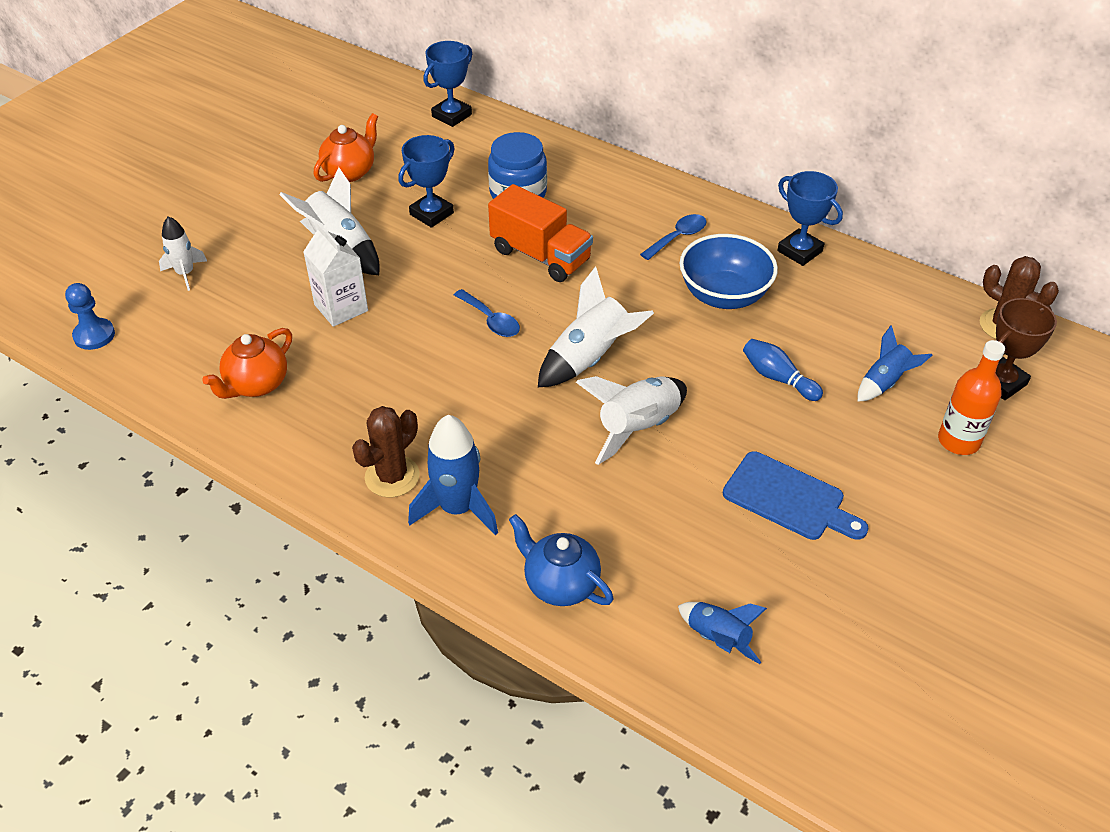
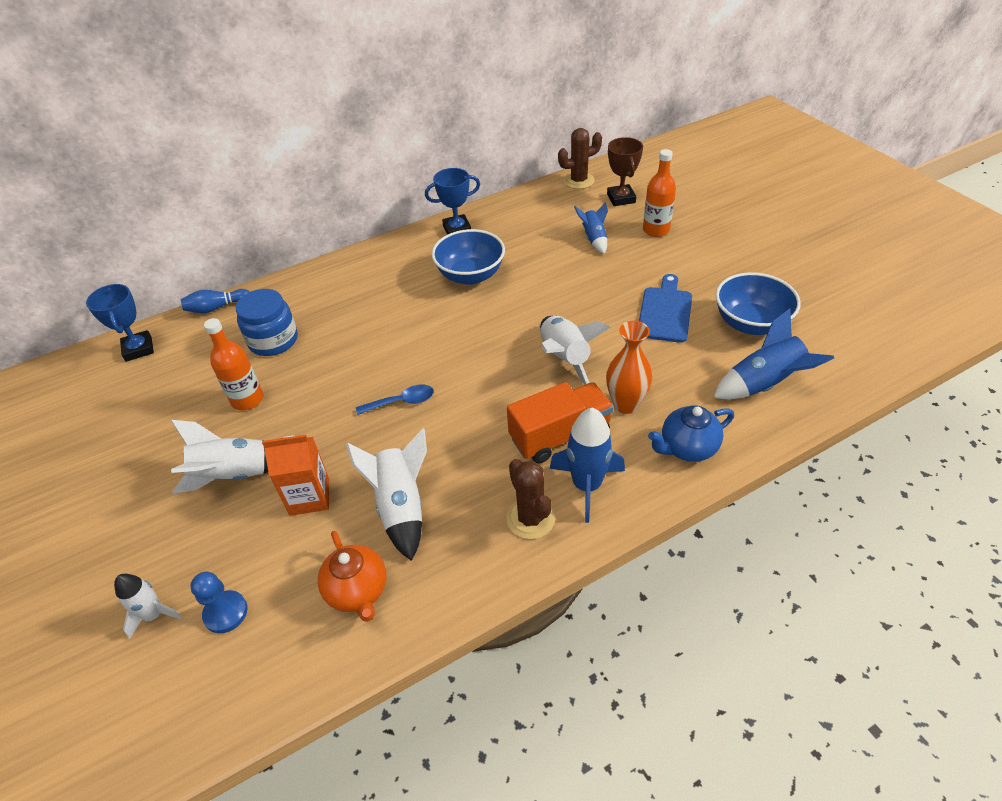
camera: 60 degrees left, 0 degrees up
(94, 335) = (173, 733): blue pawn -> blue pawn (225, 613)
(341, 308) = (309, 496): white carton -> orange carton
(350, 172) = (138, 438): orange teapot -> none
(431, 214) = (247, 399): blue trophy -> orange bottle
(540, 255) = (355, 351): orange truck -> orange truck (560, 436)
(590, 358) = (482, 360): white rocket -> white rocket (401, 507)
(597, 506) = (625, 404): none -> orange vase
(678, 237) = (397, 276): blue spoon -> none
(717, 639) = (764, 384): blue rocket -> blue rocket, size x1.61
(778, 378) = (561, 279): blue bowling pin -> blue bowling pin (216, 308)
(789, 499) = (665, 312): blue cutting board -> blue cutting board turned 45 degrees counterclockwise
(830, 597) = (750, 323): none -> blue bowl

